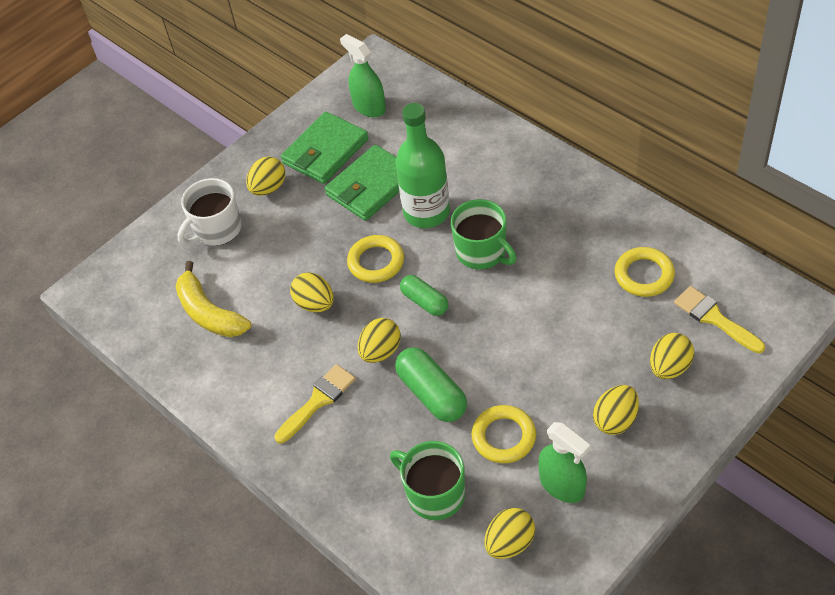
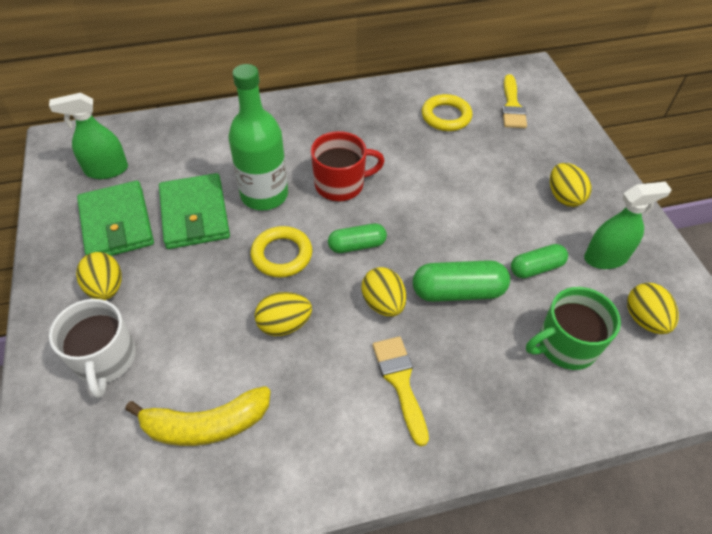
camera: 65 degrees left, 0 degrees up
(482, 252) = (341, 184): green mug -> red mug
(504, 437) = (536, 268): yellow ring -> green capsule
(669, 367) = (537, 147): yellow egg -> none
(714, 318) = (512, 106): yellow brush -> yellow brush turned 75 degrees counterclockwise

